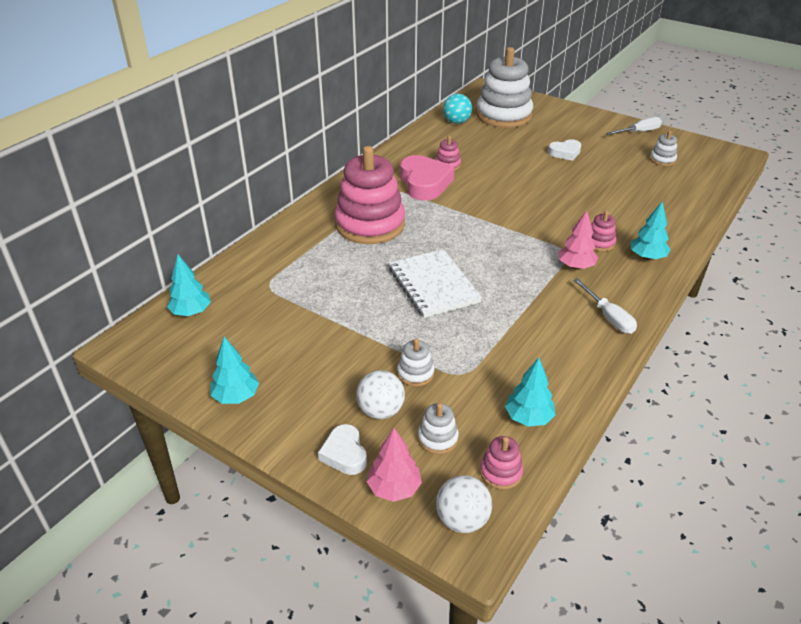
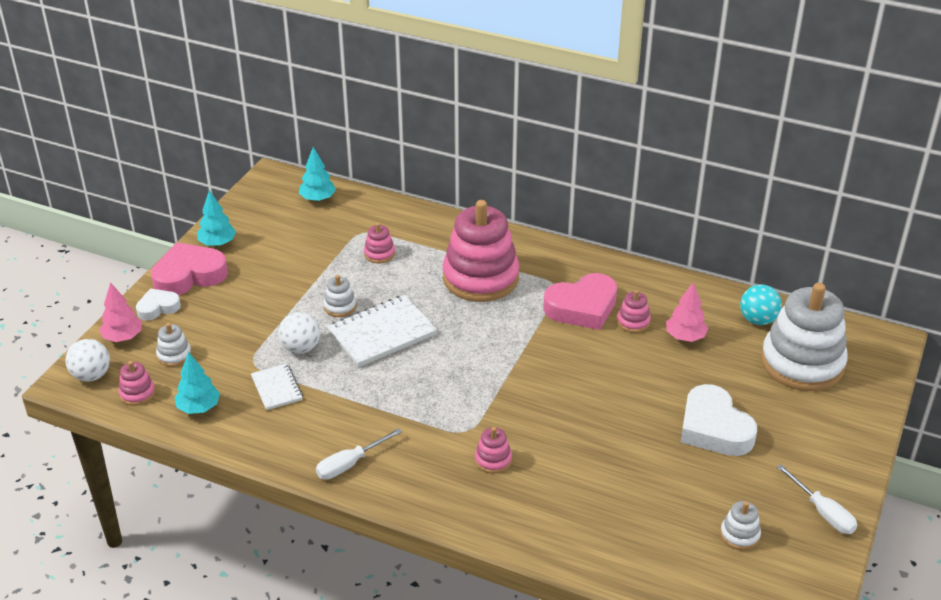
camera: 80 degrees right, 0 degrees up
(290, 424) = (189, 275): none -> pink heart
(310, 277) = (379, 254): none -> pink stacking toy
(380, 411) = (204, 320): white ball -> white ball (301, 348)
(415, 373) = (251, 335): white stacking toy -> white stacking toy (340, 306)
(503, 358) = (277, 388): none -> white notebook
(565, 153) = (714, 428): white heart -> white heart, size x1.76
(576, 266) = (439, 439): pink tree -> pink tree (685, 337)
(647, 257) = (472, 502): turquoise tree -> none

